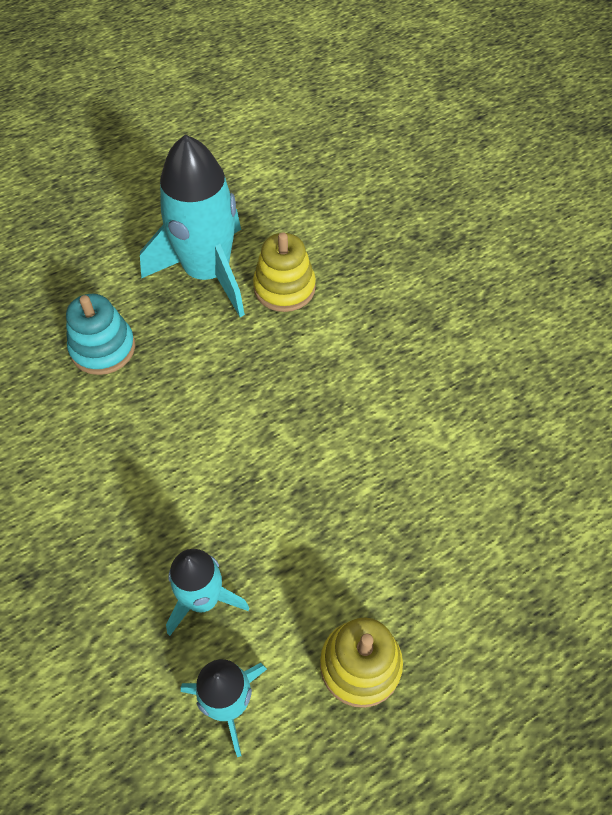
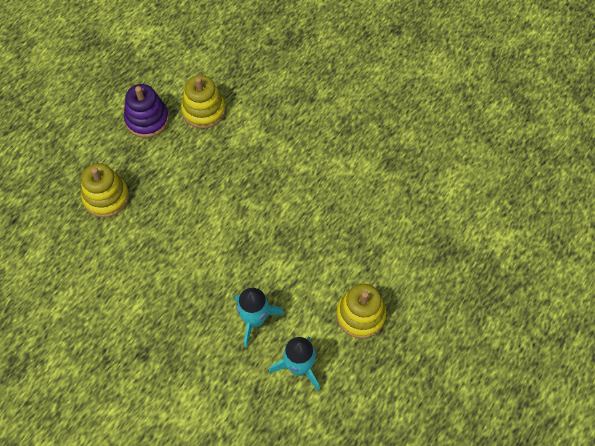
camera: 25 degrees left, 5 degrees up
(103, 348) = (106, 197): turquoise stacking toy -> yellow stacking toy
(207, 272) = (147, 119): turquoise rocket -> purple stacking toy

